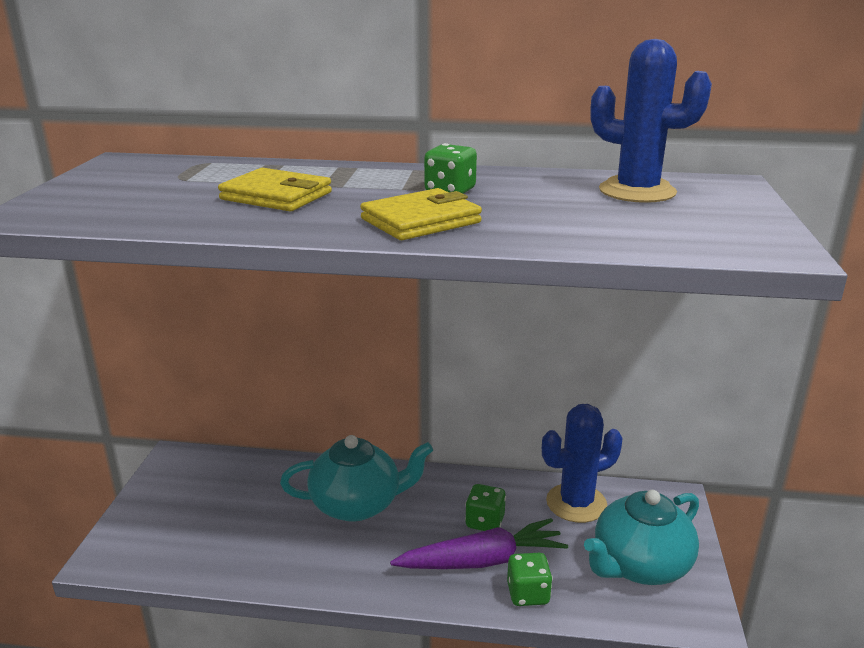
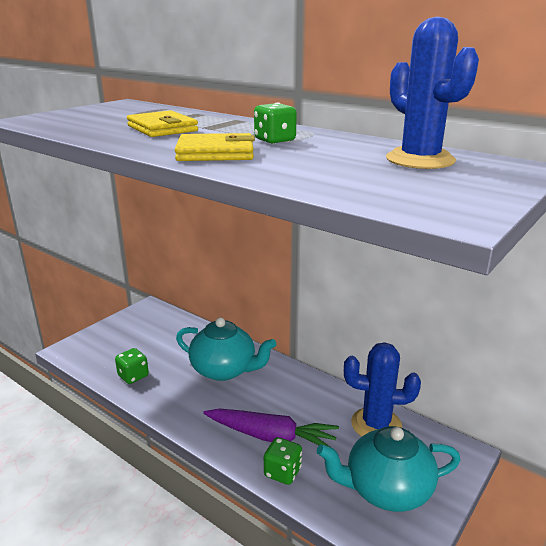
camera: 30 degrees right, 0 degrees up
(485, 522) = (296, 412): green dice -> green dice (133, 376)

